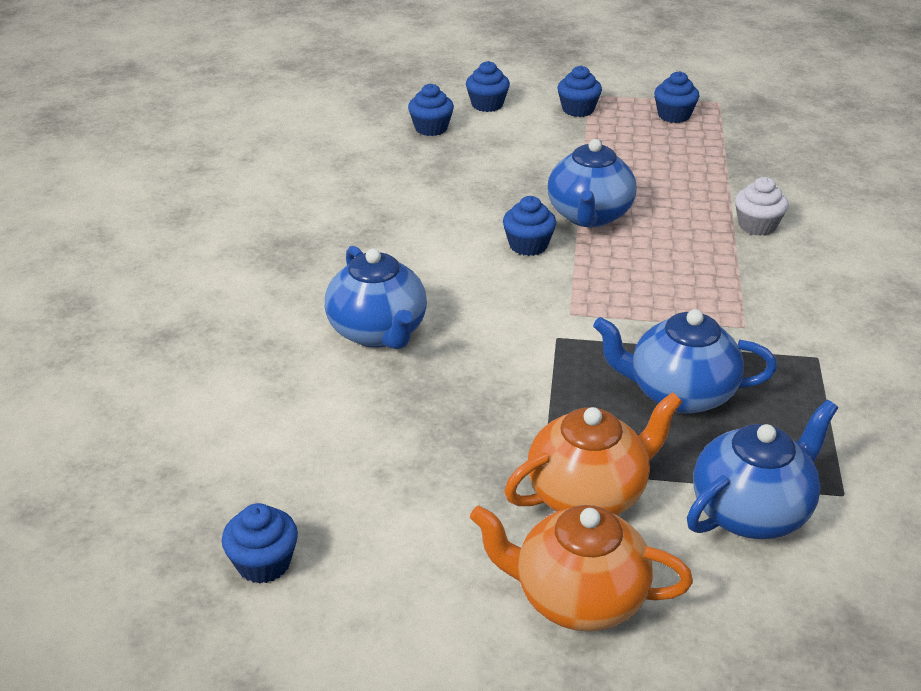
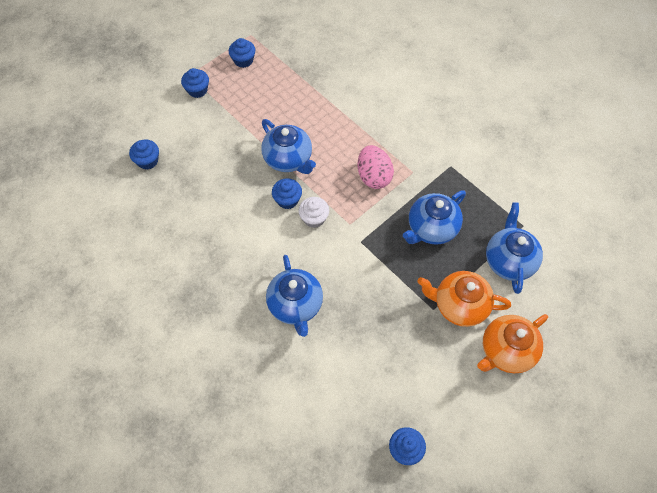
camera: 50 degrees left, 25 degrees up
(378, 332) = (295, 305): blue teapot -> blue teapot turned 60 degrees clockwise
(487, 105) = (151, 121): blue cupcake -> none
(588, 494) = (459, 305): orange teapot -> orange teapot turned 90 degrees counterclockwise
(678, 295) = (373, 176): none -> pink egg
(757, 226) = (355, 108): white cupcake -> white cupcake (314, 218)

